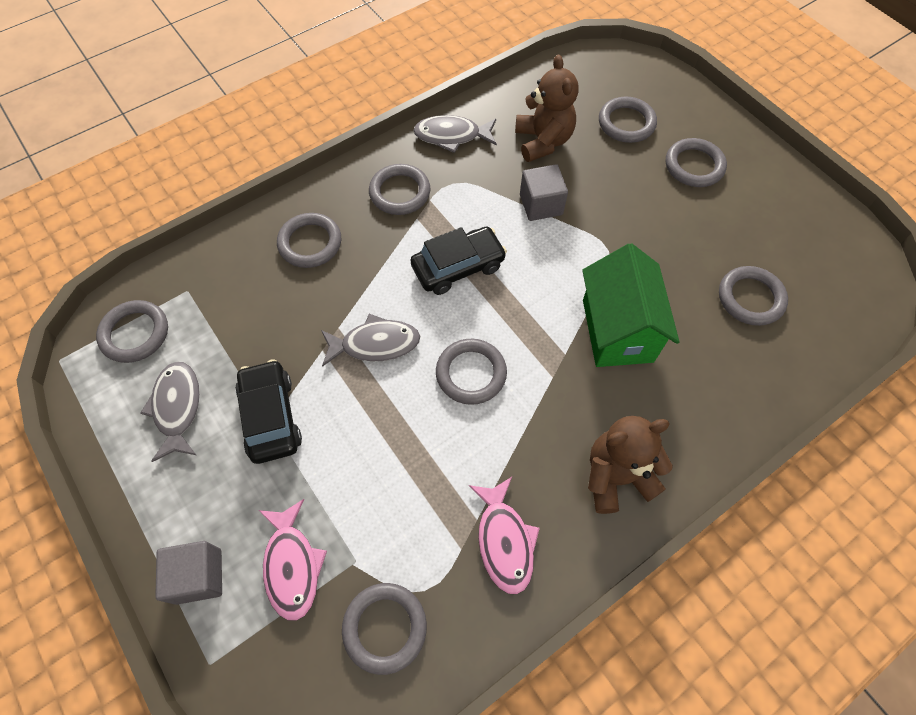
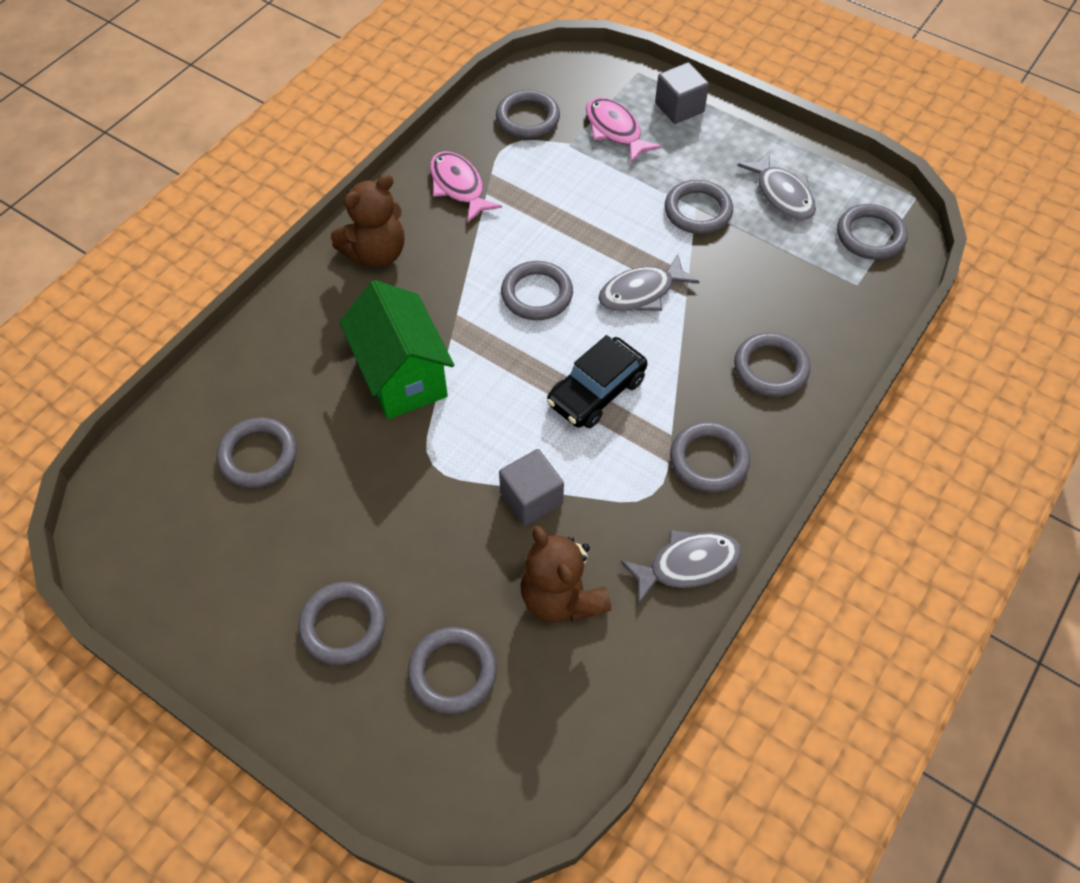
camera: 160 degrees right, 5 degrees down
(271, 417) = (698, 211): black car -> grey ring

